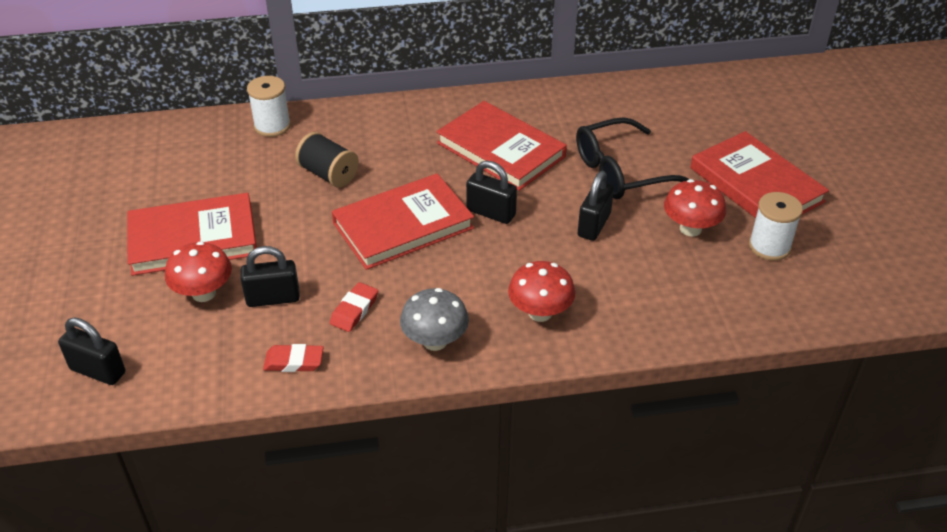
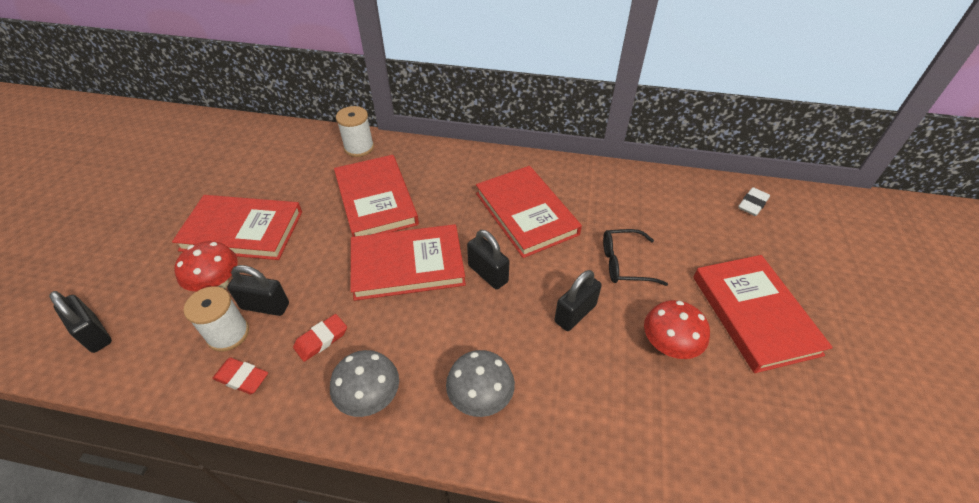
camera: 20 degrees right, 5 degrees up
(328, 174) = (376, 200): black spool -> red book
(540, 313) = (480, 397): red mushroom -> grey mushroom
(621, 172) = (624, 263): black glasses -> black glasses, size x0.66
(721, 90) = (752, 204): none -> white eraser
(769, 246) = (745, 392): white spool -> white spool (228, 334)

